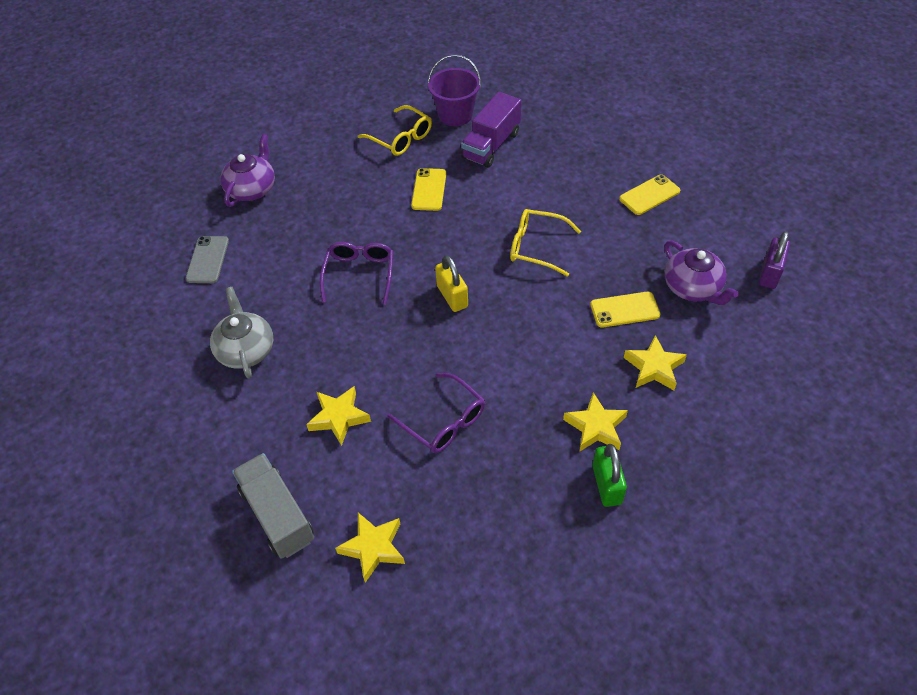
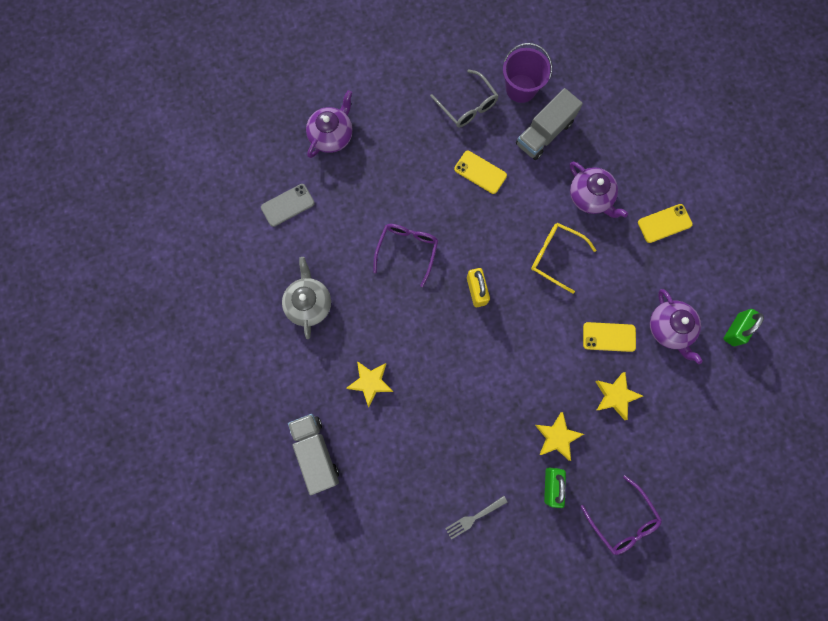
camera: 10 degrees right, 25 degrees up
(208, 260) = (287, 205): grey phone -> grey phone turned 45 degrees clockwise
(373, 548) = (378, 495): yellow star -> none
(401, 138) = (467, 106): yellow glasses -> grey glasses
(429, 190) = (480, 172): yellow phone -> yellow phone turned 75 degrees counterclockwise
(444, 421) = (447, 405): purple glasses -> purple glasses (623, 520)
(491, 145) = (544, 133): purple truck -> grey truck
(513, 546) = (474, 517): none -> grey fork
(559, 188) = (590, 197): none -> purple teapot
(769, 273) = (735, 329): purple padlock -> green padlock

